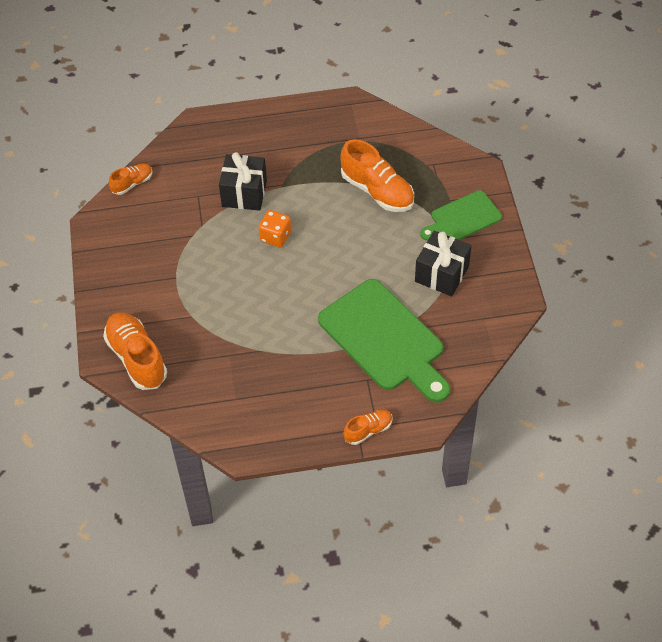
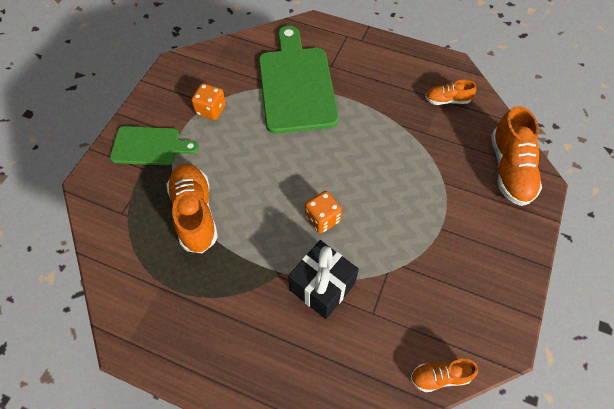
camera: 150 degrees left, 5 degrees up
(368, 430) = (354, 35): orange shoe -> orange shoe (447, 100)
(442, 274) = (211, 110): black gift -> orange dice

